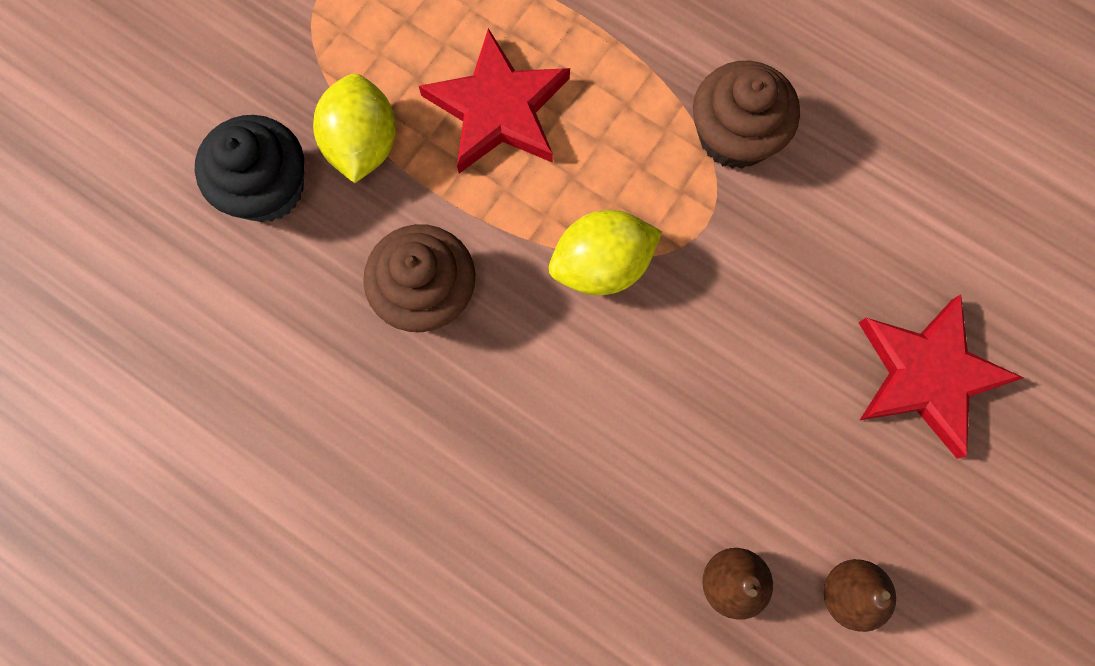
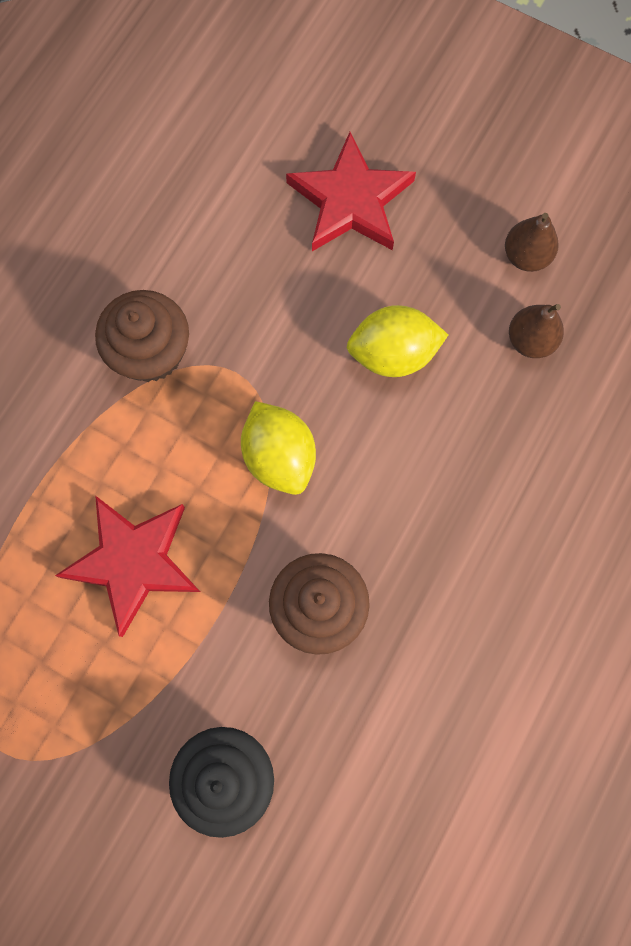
camera: 95 degrees left, 0 degrees up
(362, 144) = (176, 687): yellow lemon -> yellow lemon (393, 354)

